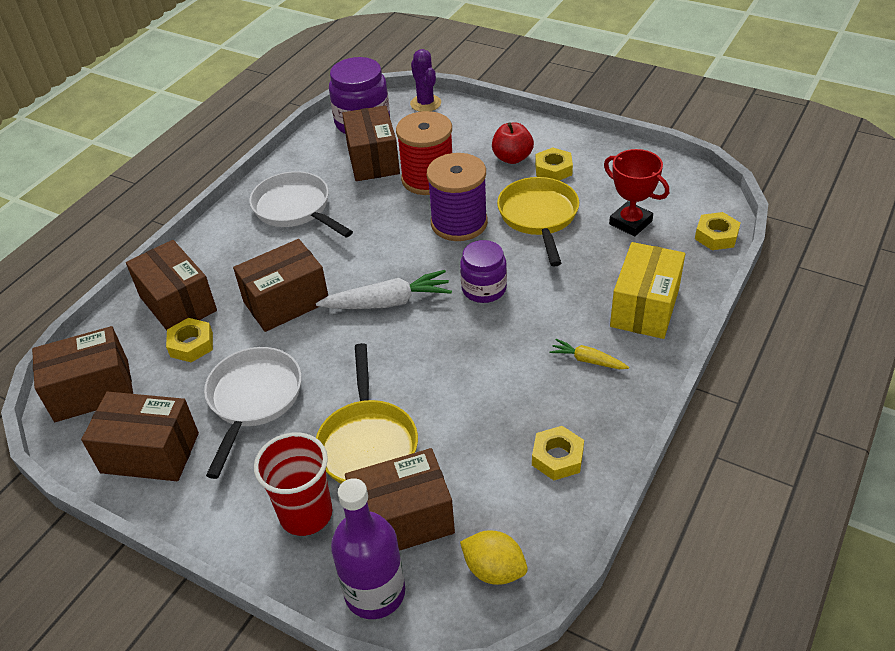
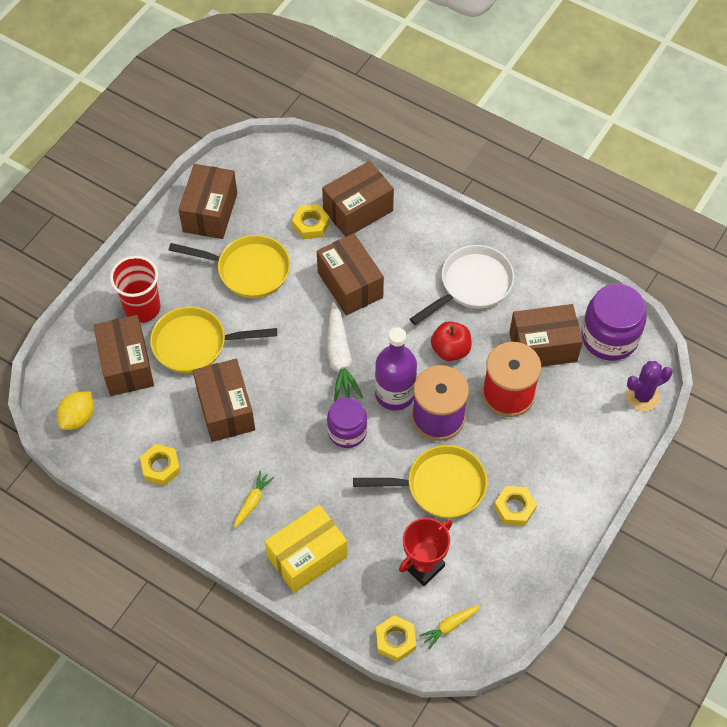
camera: 90 degrees right, 15 degrees up
(92, 391) = (273, 169): brown box -> brown box (225, 409)
(253, 399) = (248, 270): white pan -> yellow pan
(375, 592) = (76, 349): purple bottle -> purple bottle (395, 394)
(512, 158) = (537, 472): red apple -> red apple (450, 350)
(644, 307) = (307, 556): yellow box -> yellow box turned 60 degrees counterclockwise
(688, 202) = (449, 626): none -> yellow carrot

